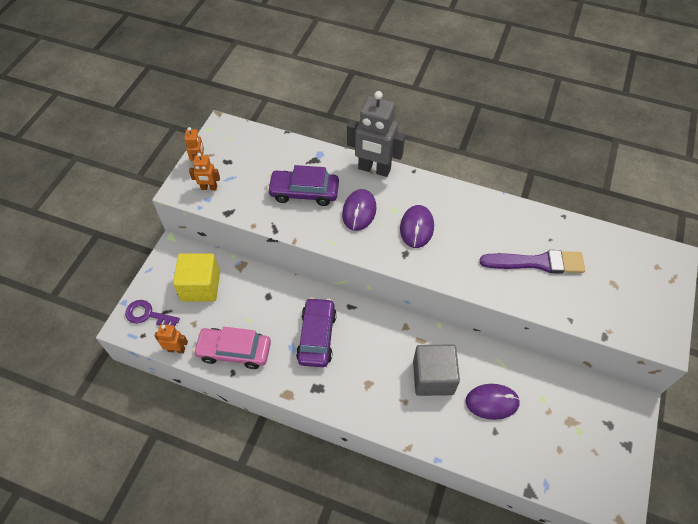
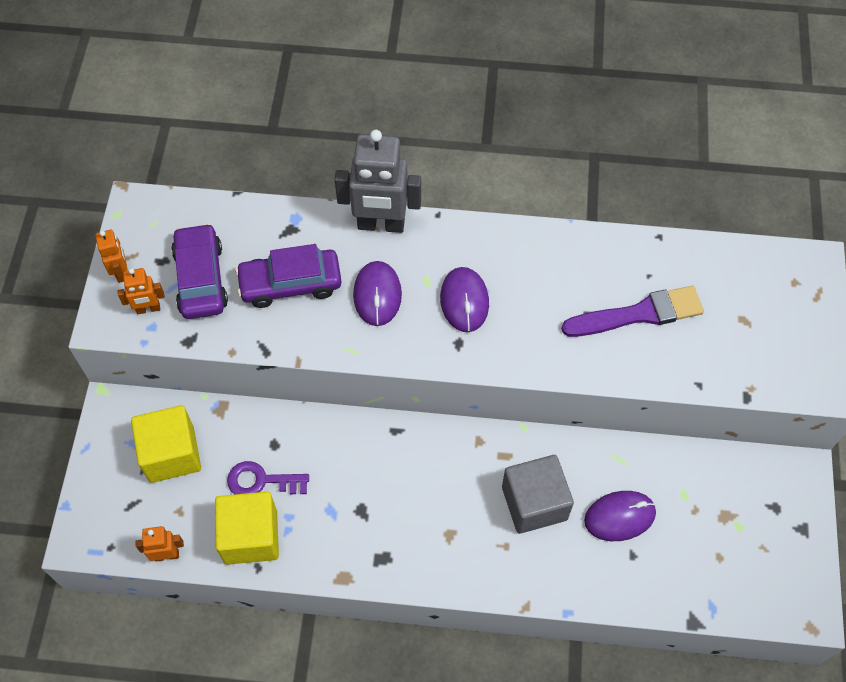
camera: 15 degrees left, 5 degrees up
(148, 315) = (108, 515): purple key -> purple key (261, 481)
(234, 351) = (251, 536): pink car -> yellow cube
(317, 336) = (360, 486): purple car -> purple car (201, 279)

